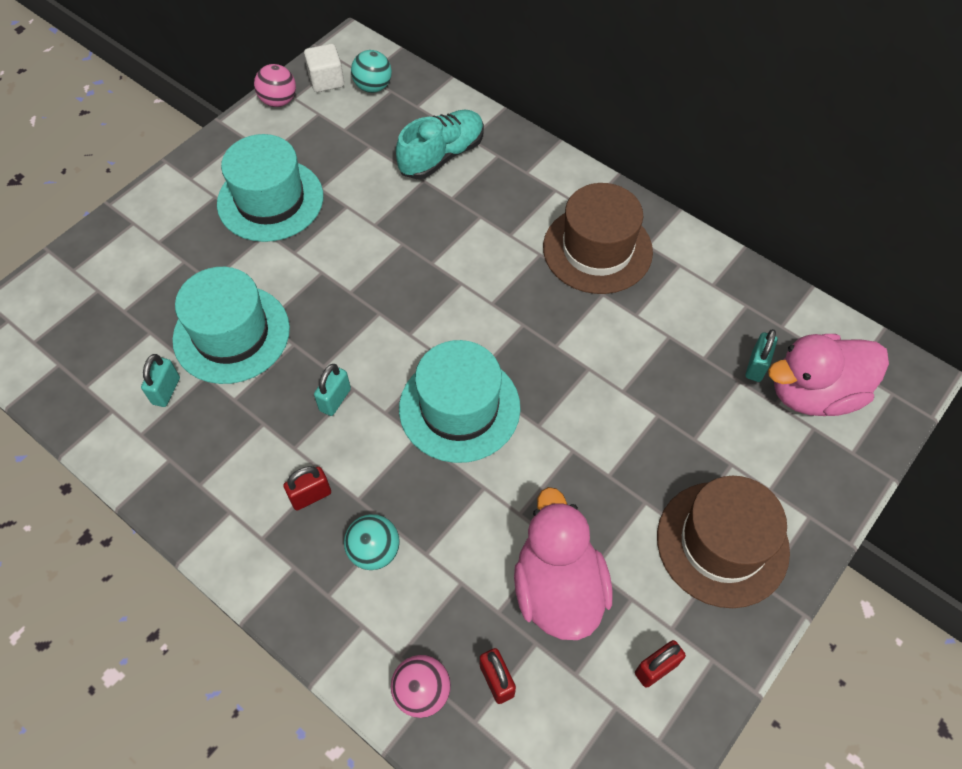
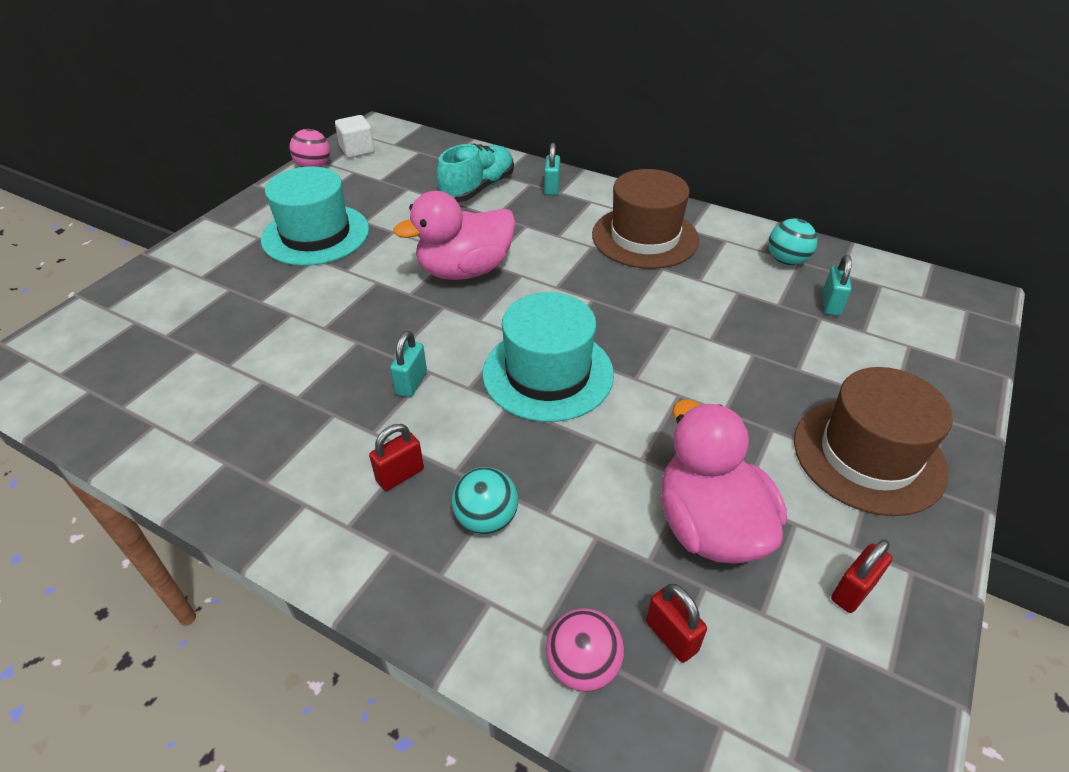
camera: 10 degrees left, 15 degrees down
(166, 391) = (218, 399): turquoise padlock -> turquoise padlock (552, 188)
(231, 334) = (288, 341): turquoise hat -> none
(373, 87) = (402, 150): turquoise ball -> turquoise ball (786, 261)
(814, 393) = (895, 318): pink duck -> pink duck (465, 270)

